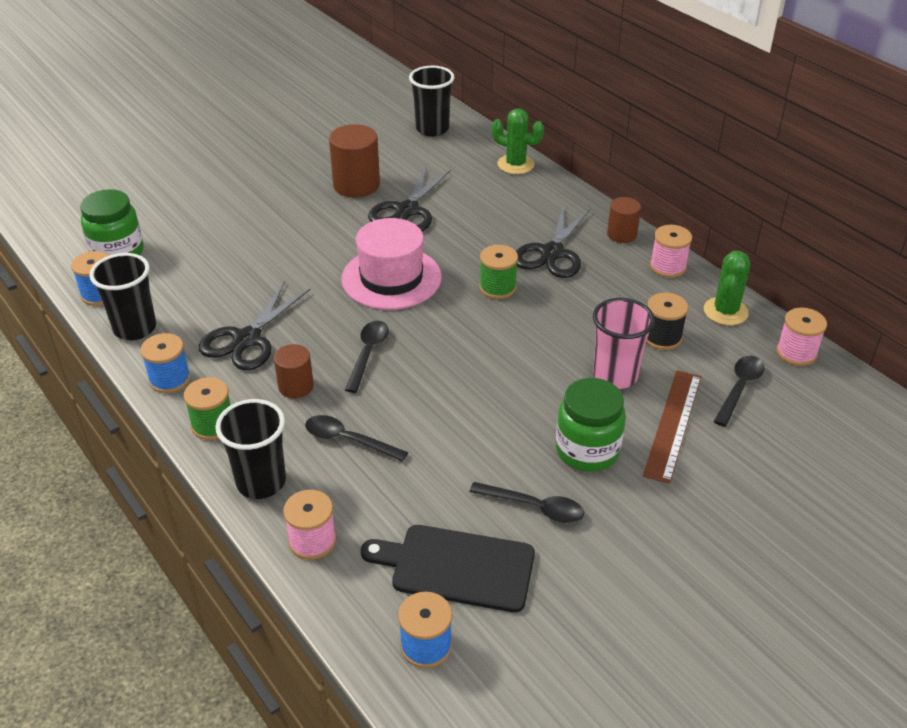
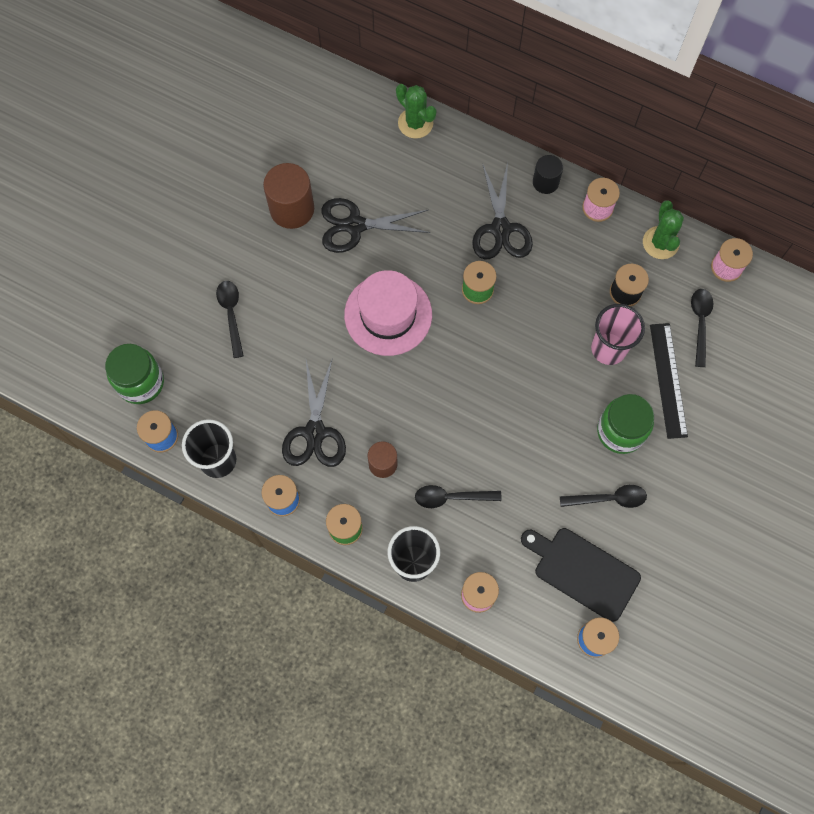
camera: 25 degrees left, 30 degrees up
(368, 353) = (417, 406): black spoon -> black spoon (231, 314)
(407, 211) = (354, 225): black scissors -> black scissors turned 90 degrees clockwise
(432, 129) = (315, 101): black cup -> none
(457, 567) = (583, 571): black cutting board -> black cutting board turned 45 degrees clockwise
(515, 164) = (415, 123): green cactus -> green cactus turned 45 degrees clockwise
(621, 234) = (545, 182): brown cylinder -> black cylinder
(673, 424) = (668, 380): brown ruler -> black ruler

